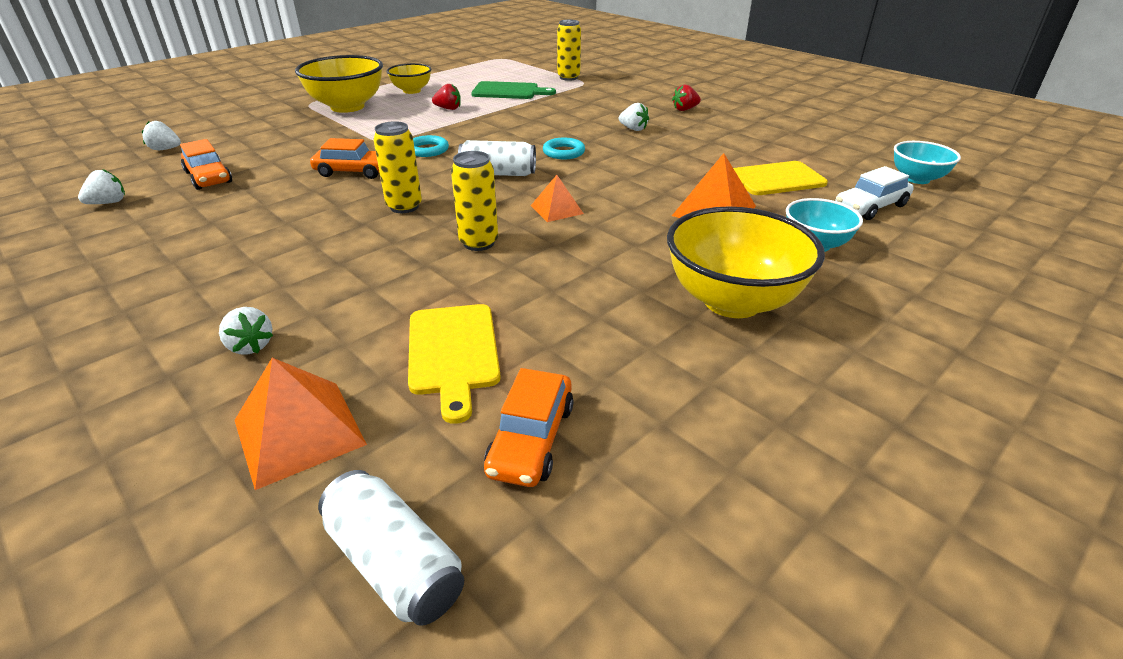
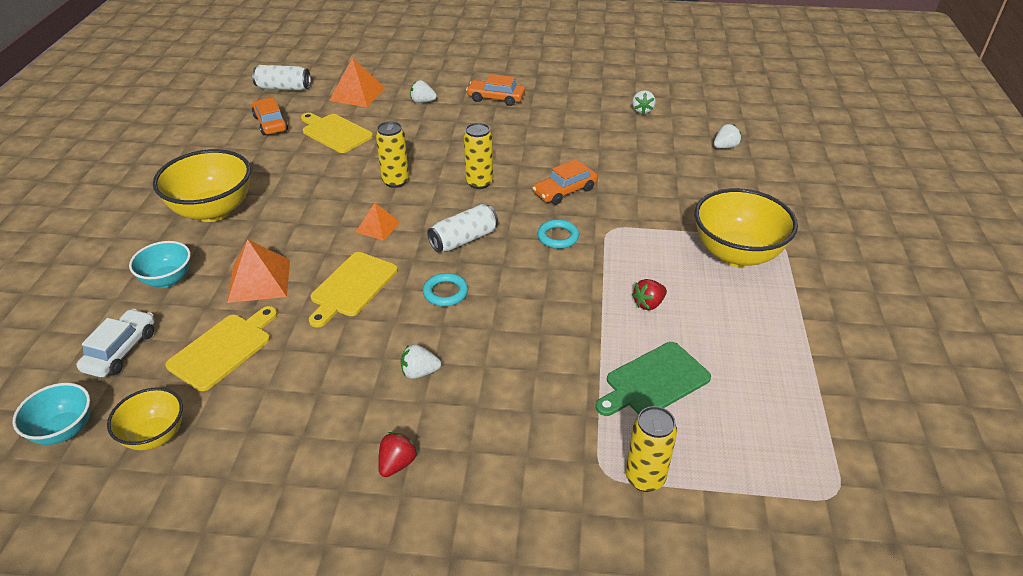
camera: 140 degrees right, 5 degrees up
(209, 177) = (639, 145): orange car -> orange car (496, 98)
(412, 91) = (747, 317): yellow bowl -> yellow bowl (155, 435)
(632, 178) = (352, 287): none -> yellow cutting board

